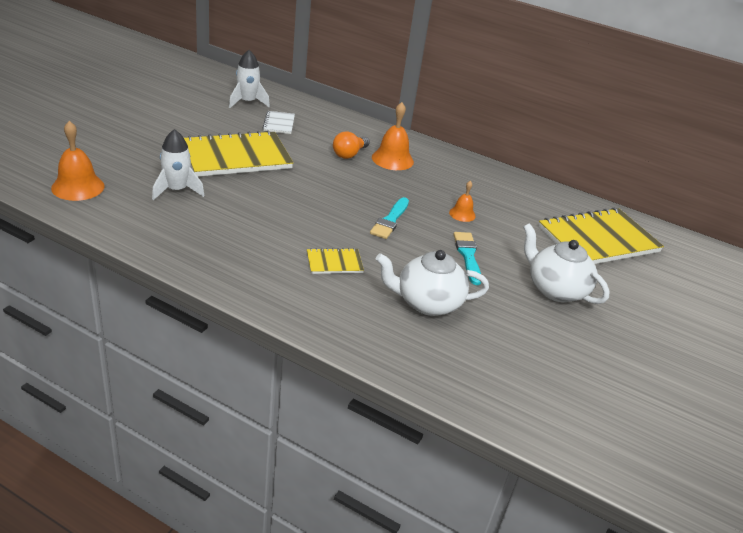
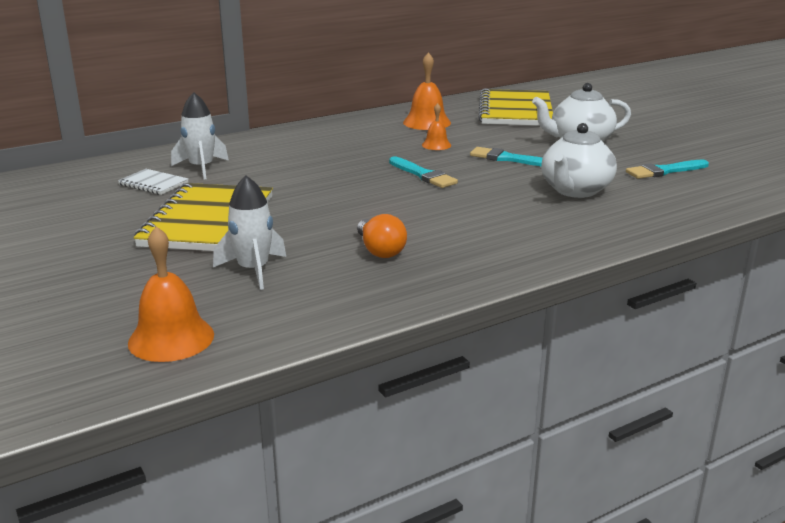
camera: 55 degrees left, 10 degrees down
(247, 102) = (71, 190): white rocket -> white rocket (201, 168)
(334, 263) = (483, 214): yellow notebook -> none
(349, 154) = (270, 164): orange light bulb -> orange light bulb (380, 250)
(392, 159) = (304, 149): orange bell -> orange bell (427, 122)
(530, 353) = (665, 171): none -> turquoise brush

